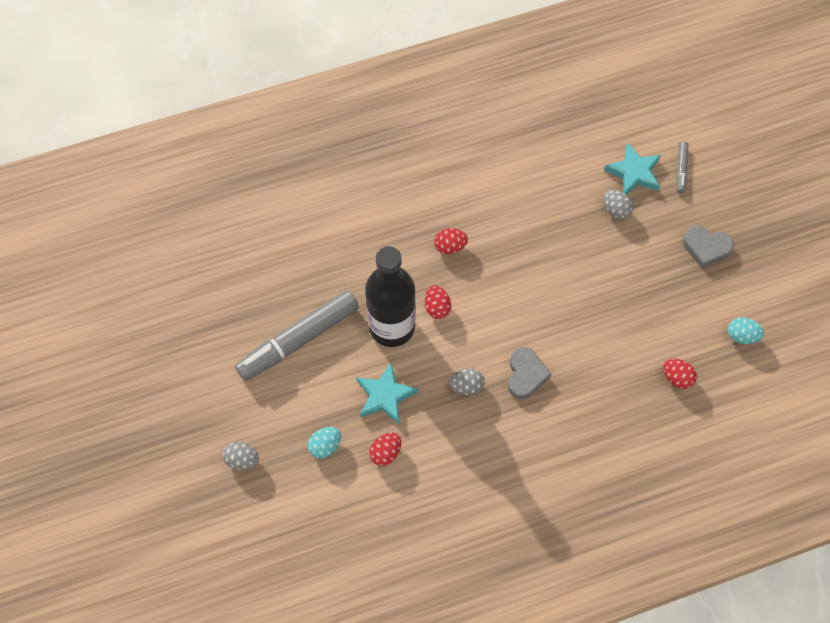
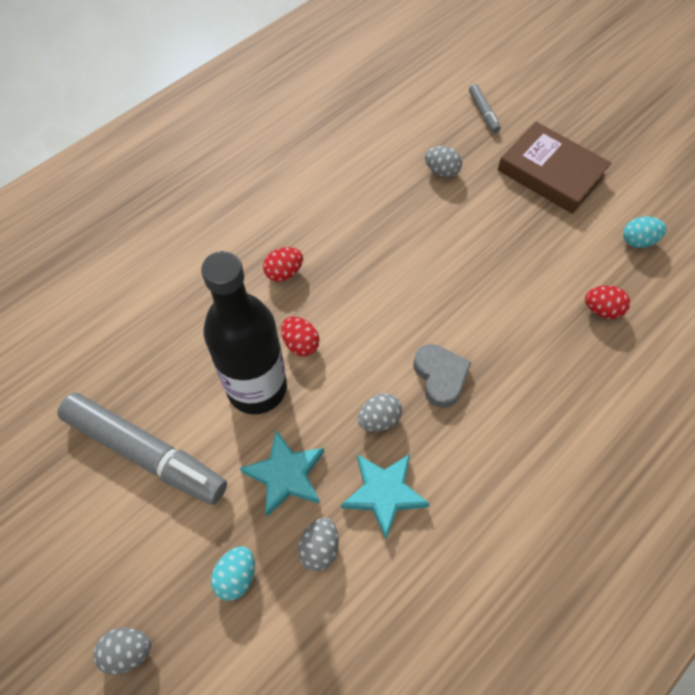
camera: 25 degrees left, 5 degrees down
(299, 339) = (145, 453): grey marker -> grey marker turned 90 degrees counterclockwise
(385, 452) = (319, 548): red egg -> grey egg
(634, 173) = (439, 131): turquoise star -> turquoise star (384, 493)
(706, 248) = (550, 173): grey heart -> brown book

